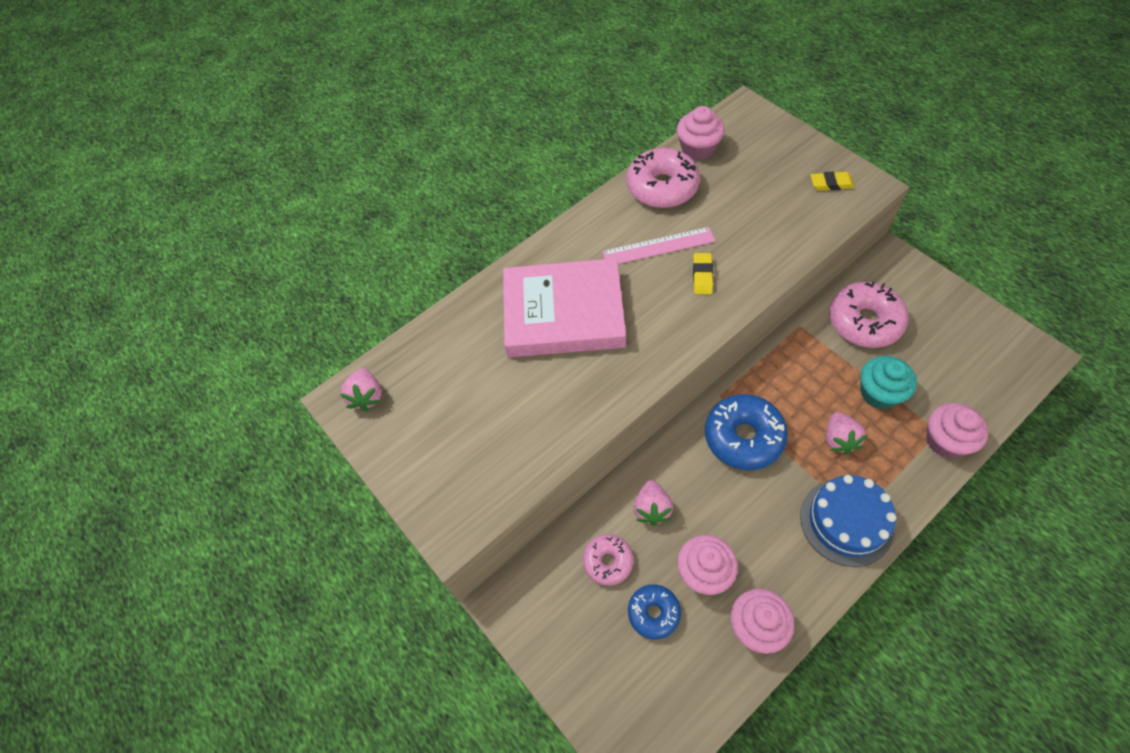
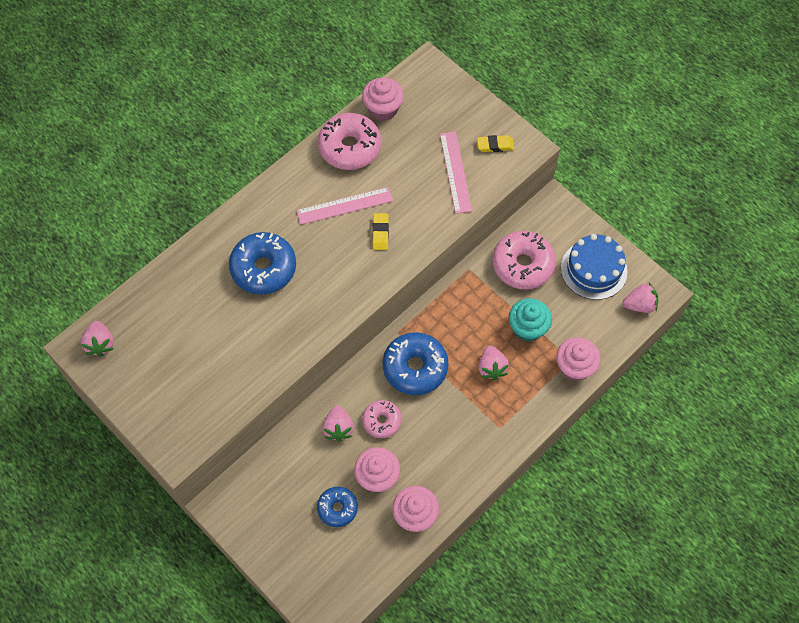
camera: 10 degrees left, 5 degrees up
(564, 313) = (263, 268): pink book -> blue donut
(608, 562) = (302, 471): pink donut -> pink donut (382, 421)
(787, 211) = (455, 172): none -> pink ruler
(846, 522) = (490, 433): blue cake -> blue cake (594, 269)
(1016, 368) = (639, 305): none -> pink strawberry

